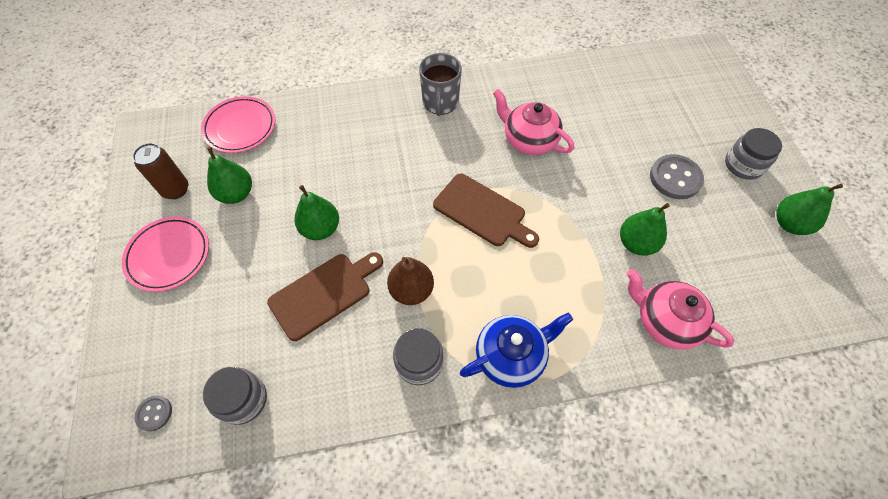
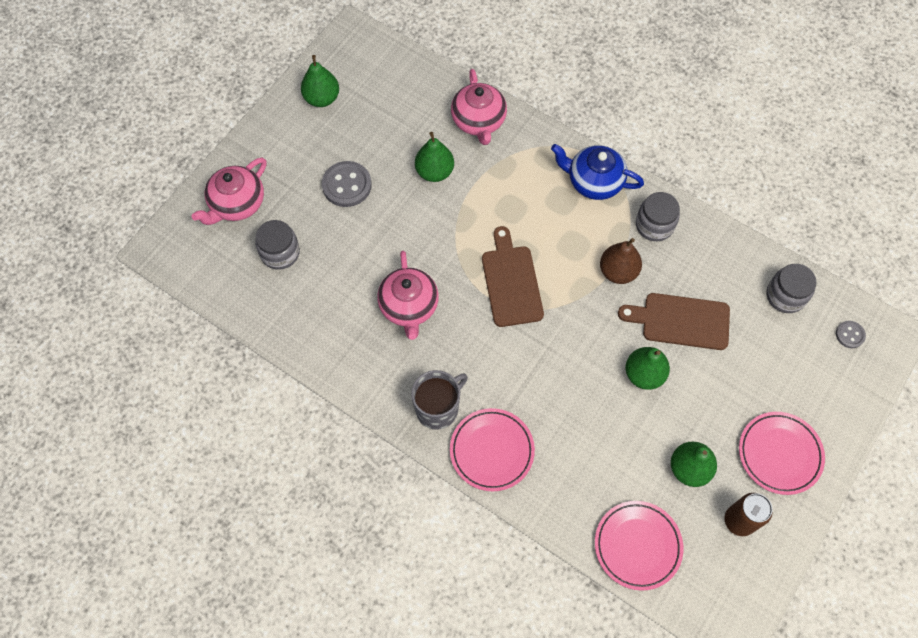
camera: 135 degrees left, 5 degrees up
(382, 107) = (492, 451): none -> pink plate
(714, 108) = (237, 204): none -> pink teapot
(743, 165) = (288, 152): grey jar -> grey jar (280, 253)

